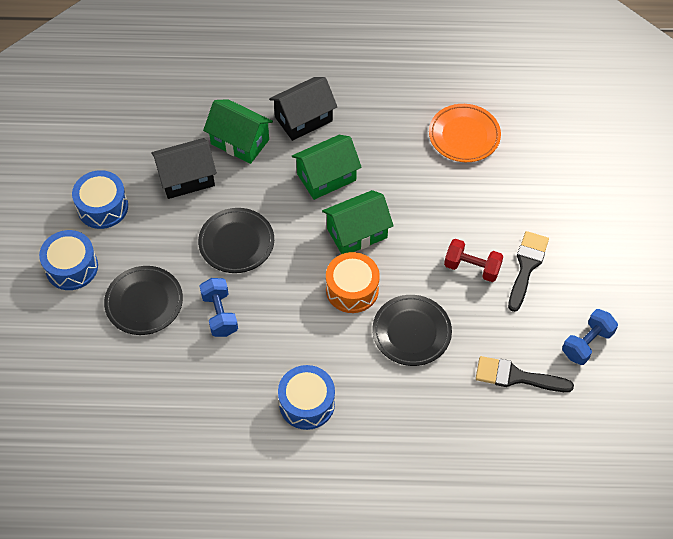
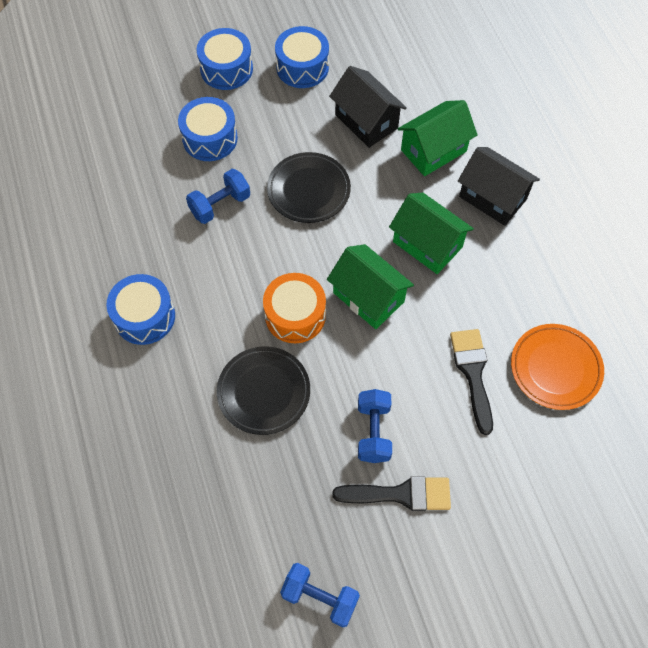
camera: 70 degrees right, 5 degrees up
(144, 302) = (210, 138): black plate -> blue drum
(240, 142) = (433, 150): green house -> green house turned 45 degrees clockwise
(472, 267) = (373, 431): red dumbbell -> blue dumbbell
(516, 377) = (245, 524): black brush -> black brush (473, 373)

